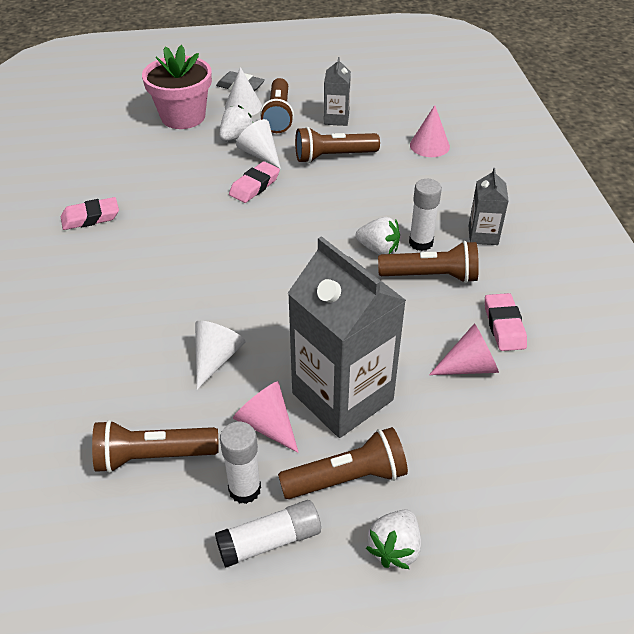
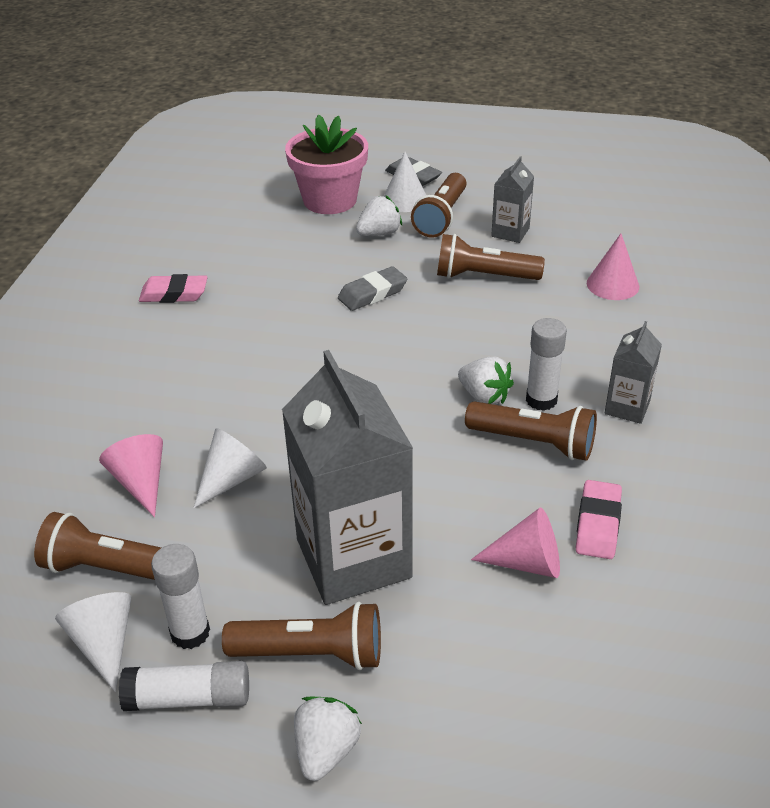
camera: 20 degrees right, 5 degrees down
(254, 186) = (372, 293): pink eraser -> grey eraser
(260, 154) = (397, 258): white cone -> white cone (104, 643)
(267, 424) = (251, 567): pink cone -> pink cone (141, 482)
(394, 548) = (326, 750): white strawberry -> white strawberry turned 150 degrees clockwise

